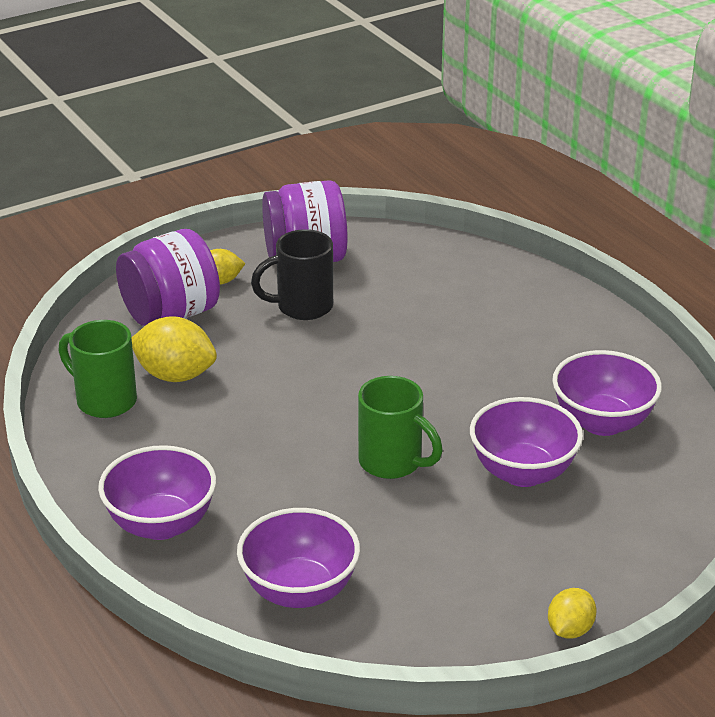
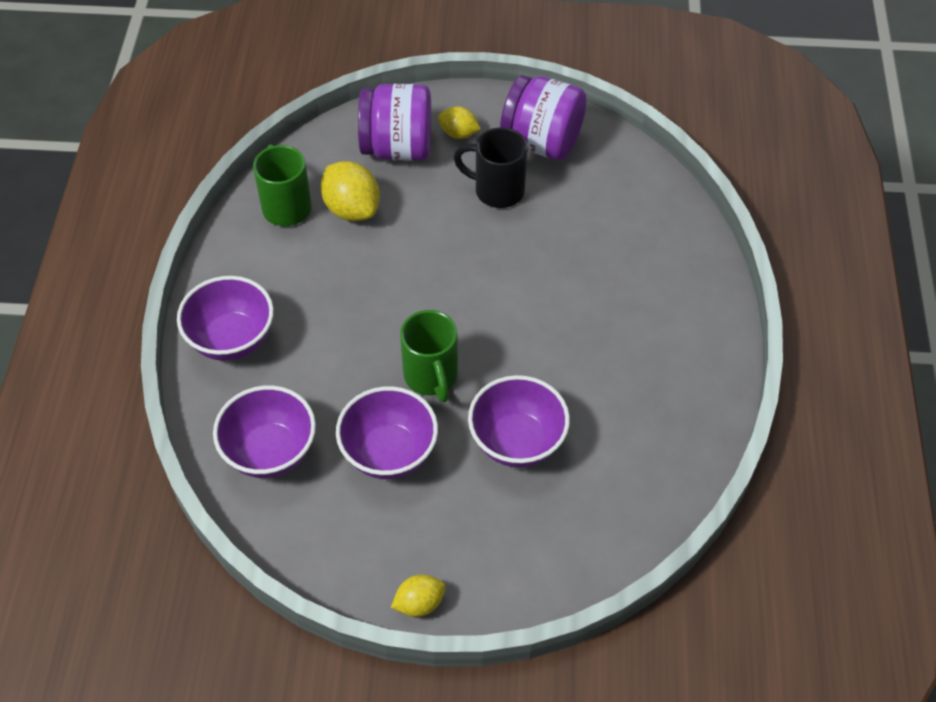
camera: 35 degrees right, 20 degrees up
(602, 422) = (623, 430): purple bowl -> purple bowl (389, 453)

